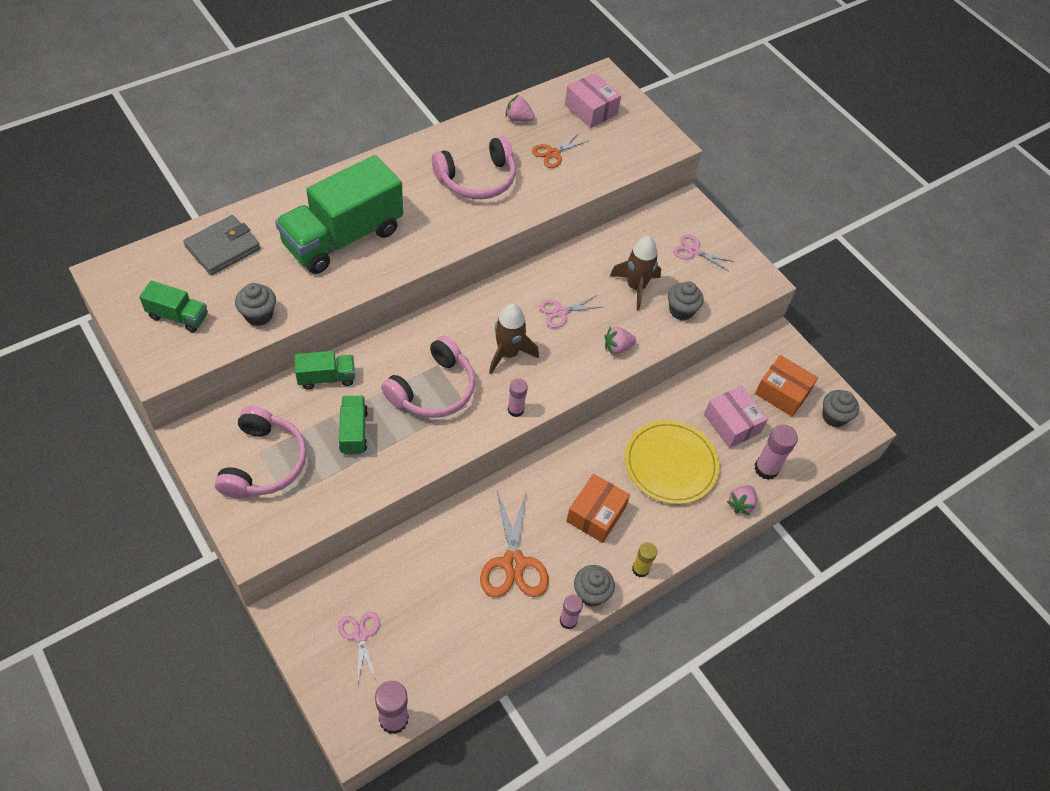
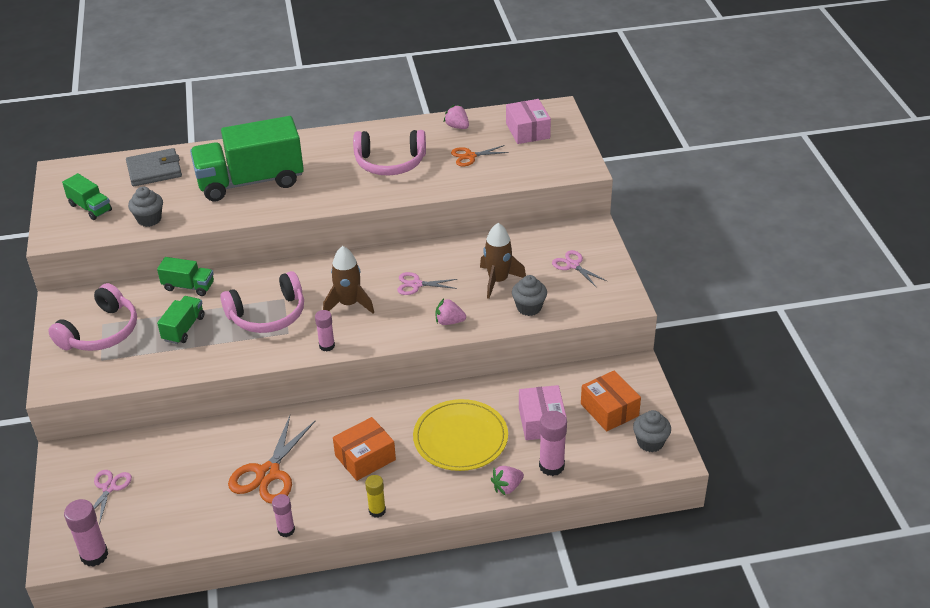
camera: 30 degrees right, 15 degrees down
(591, 593) = (320, 516): grey cupcake -> none

